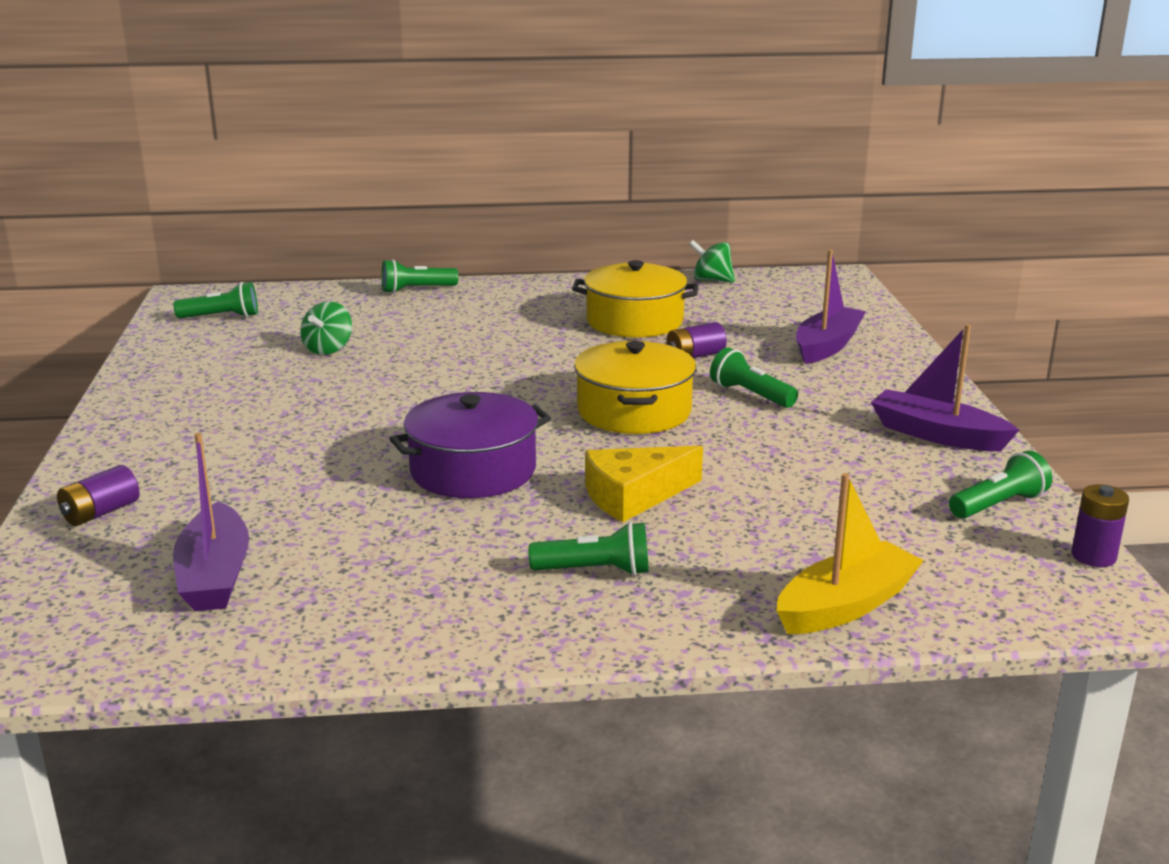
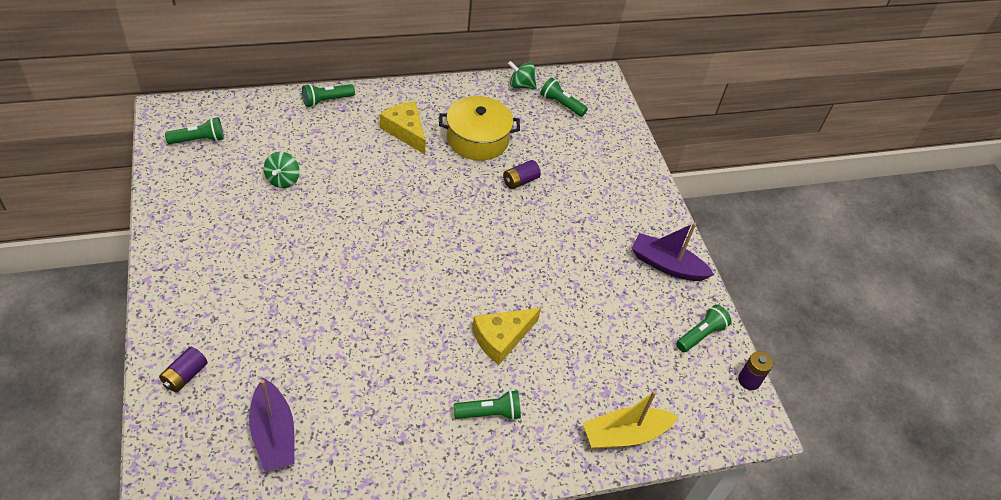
camera: 15 degrees left, 25 degrees up
(473, 470) = (403, 317): purple pot -> none
(525, 314) = (405, 131): none -> yellow cheese
(634, 411) = (490, 247): yellow pot -> none
(750, 395) = (558, 225): green flashlight -> green flashlight (561, 104)
(827, 346) = (599, 167): purple boat -> none
(845, 606) = (625, 434): yellow boat -> yellow boat turned 150 degrees counterclockwise

